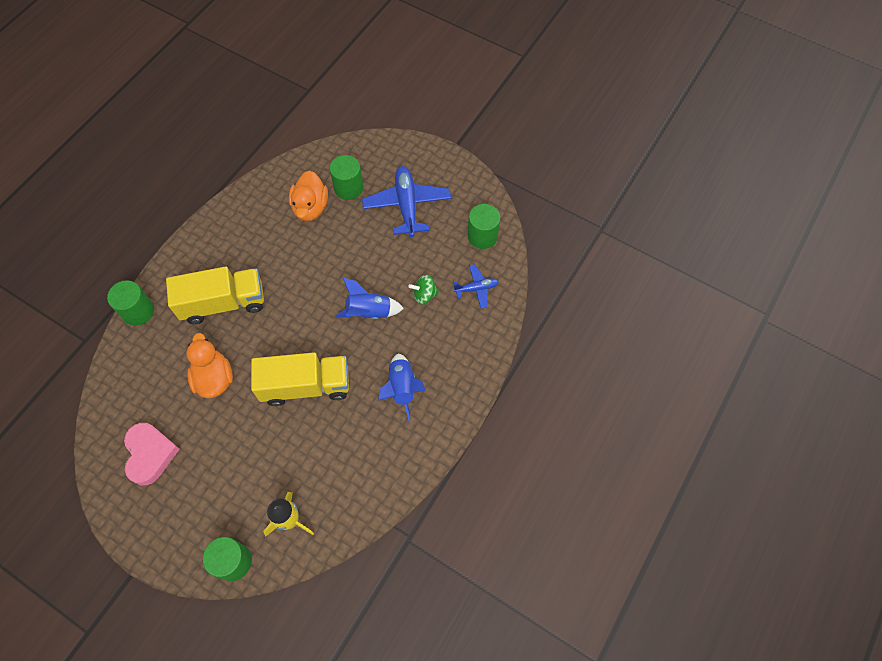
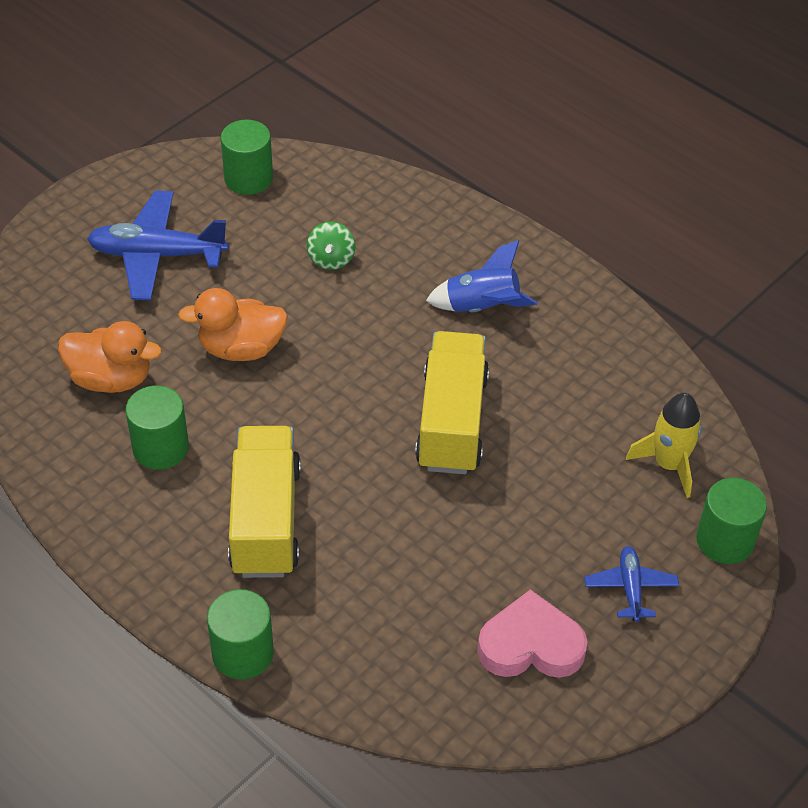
camera: 80 degrees left, 15 degrees down
(214, 378) = (409, 544): orange duck -> orange duck (241, 348)
(348, 188) = (91, 323): green cylinder -> green cylinder (160, 448)
(369, 312) = (342, 328): blue rocket -> none
(476, 288) = (338, 200): blue plane -> blue plane (630, 588)

